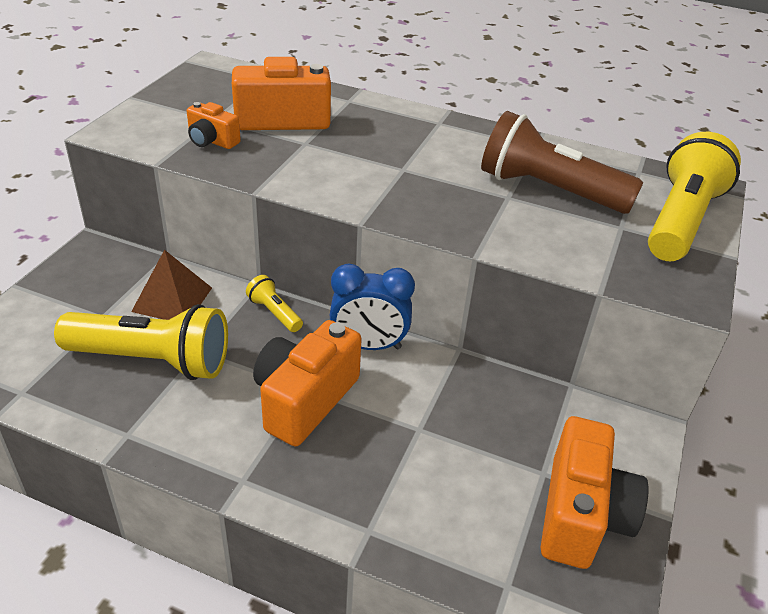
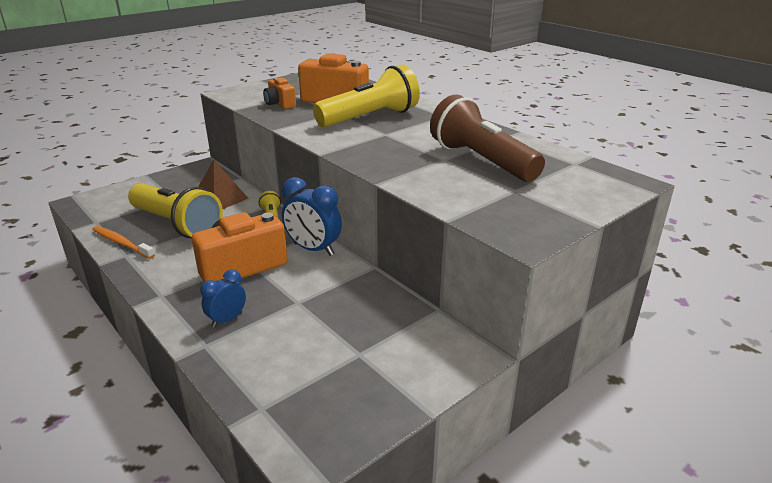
camera: 30 degrees right, 10 degrees down
(100, 416) = (121, 243): none -> orange toothbrush
(361, 484) = (227, 320): none -> blue clock
(581, 515) = (361, 387): orange camera -> none
(680, 220) = (575, 195): yellow flashlight -> yellow flashlight (370, 118)

